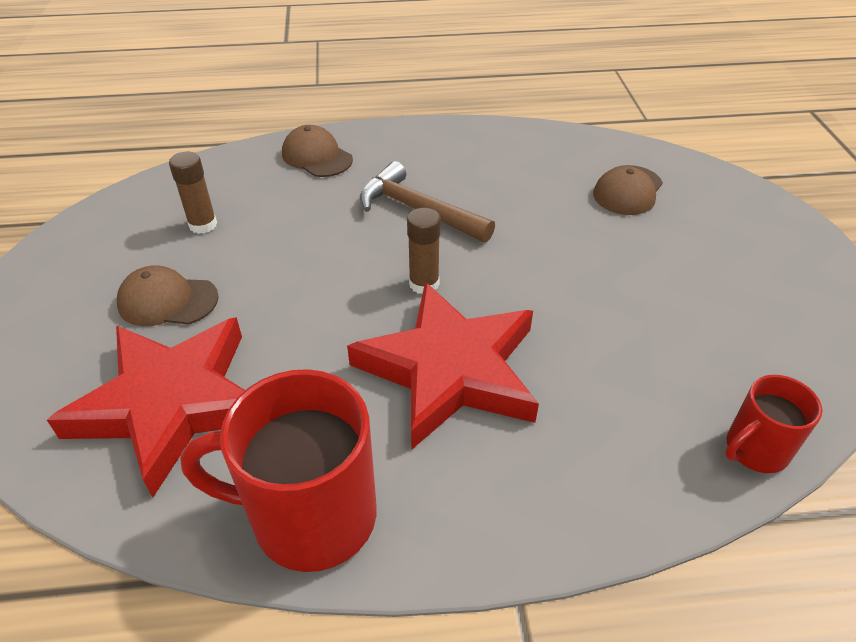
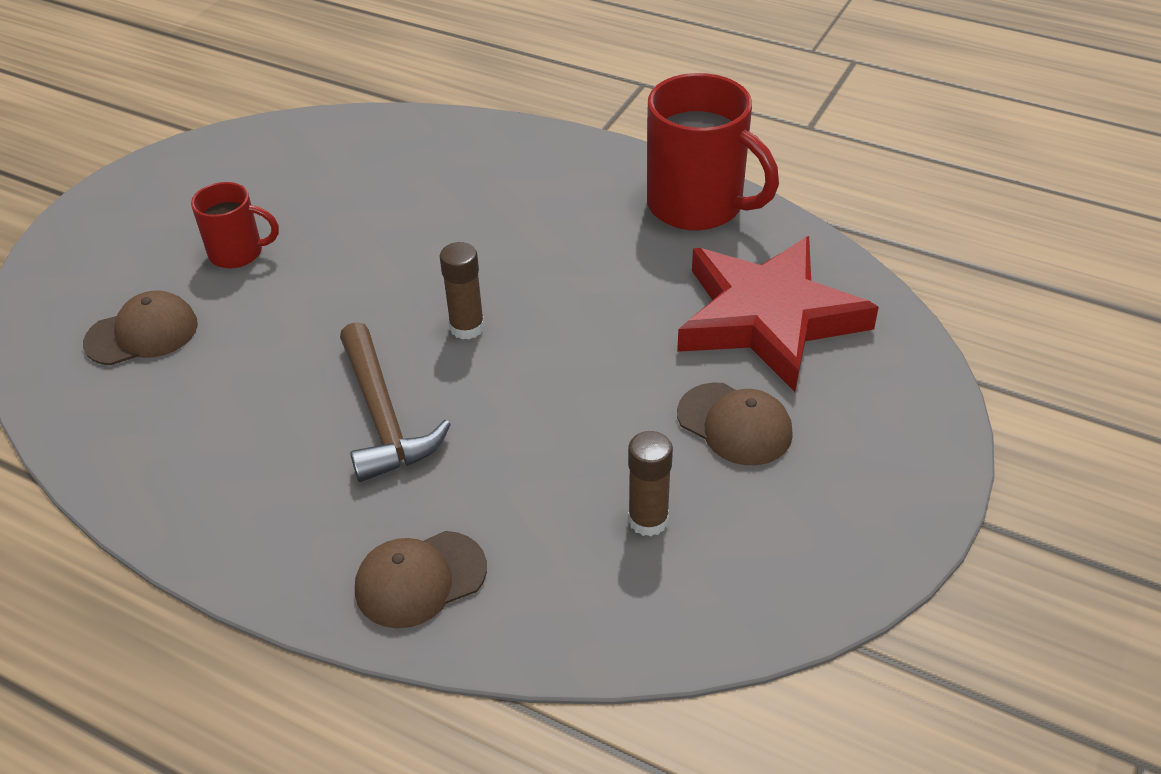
camera: 145 degrees left, 0 degrees up
(317, 156) = (420, 579): brown cap -> brown cap turned 75 degrees clockwise
(450, 370) = (520, 248): red star -> none
(755, 450) = (377, 125): red mug -> red mug (238, 253)

